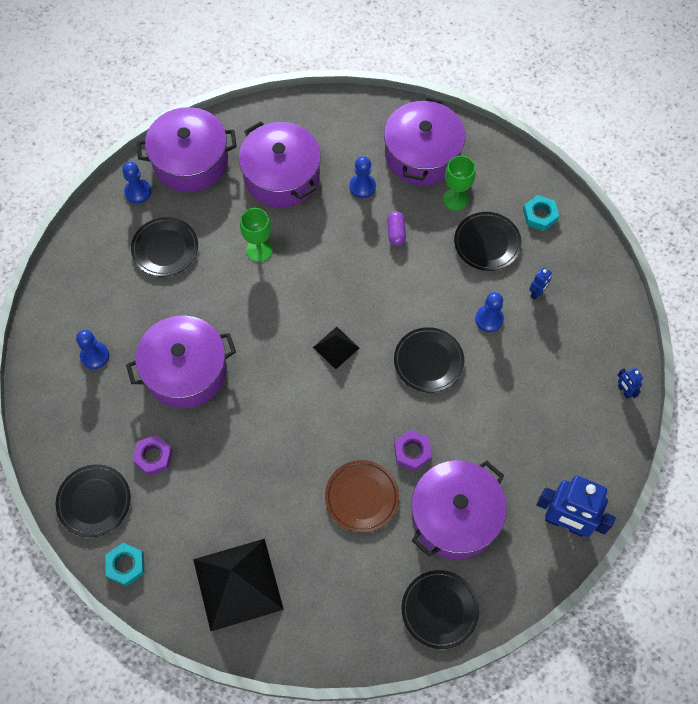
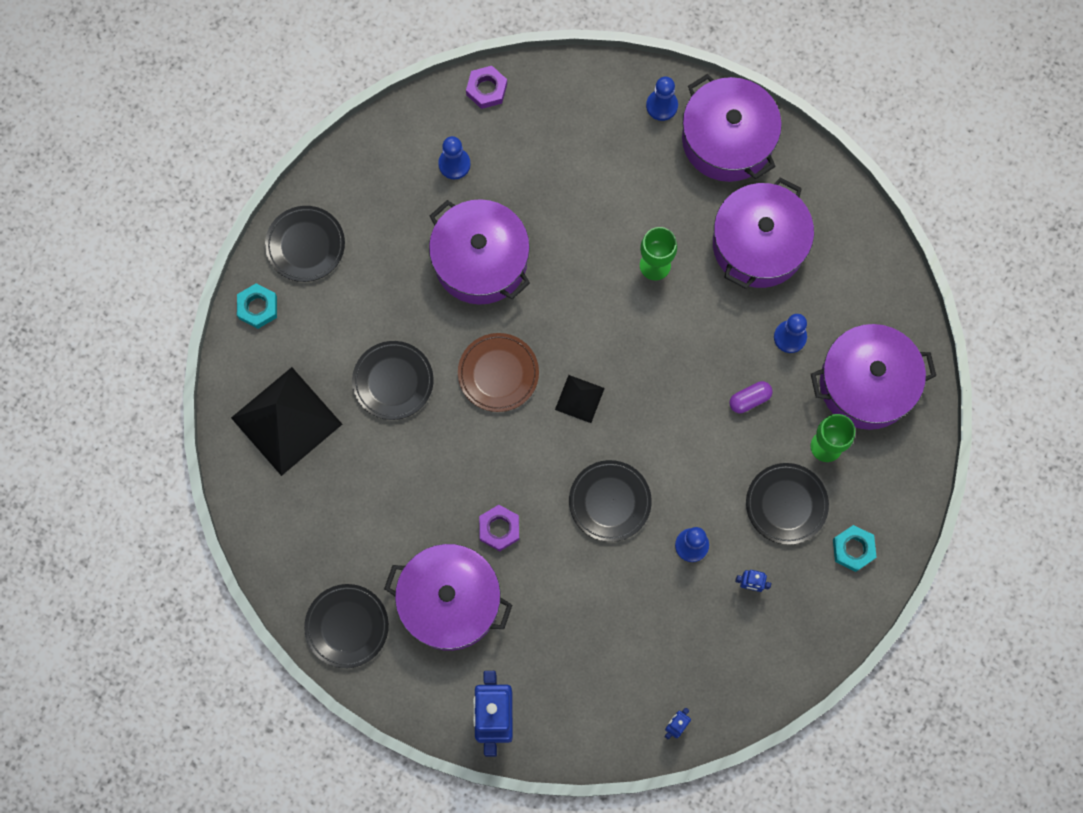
camera: 65 degrees right, 10 degrees up
(153, 457) = (375, 277): purple nut -> purple nut (486, 89)
(165, 249) = (608, 169): black plate -> black plate (393, 381)
(362, 497) = (427, 499): brown plate -> brown plate (498, 373)

